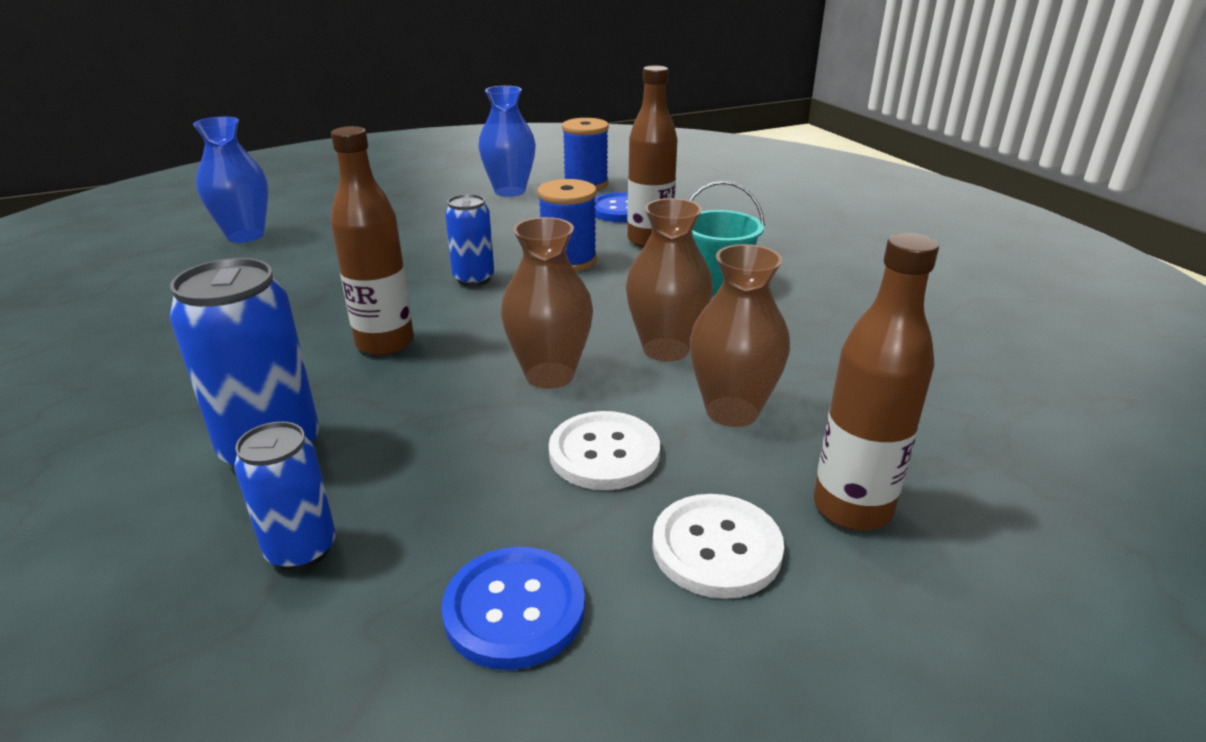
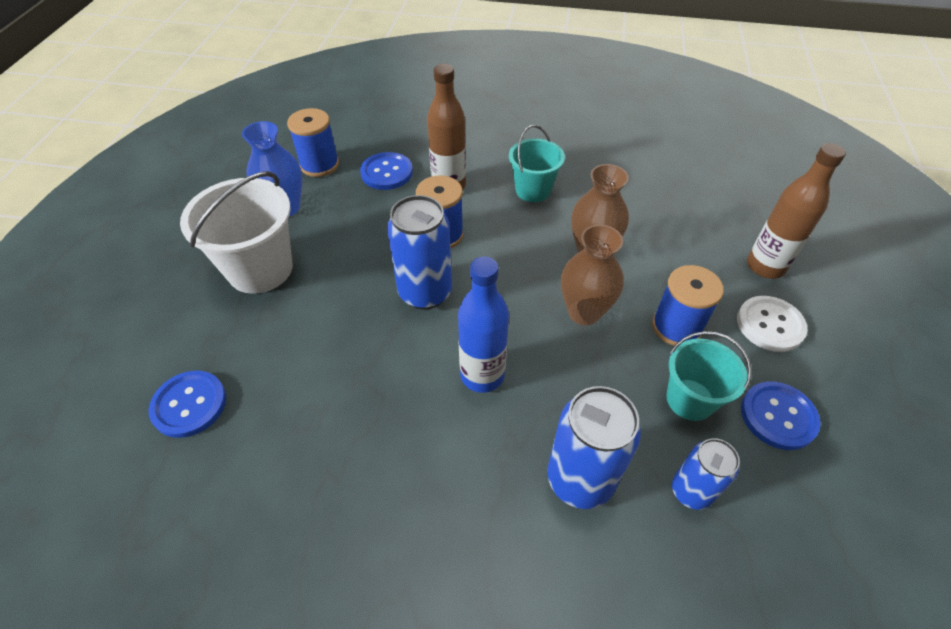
camera: 55 degrees left, 20 degrees up
(245, 235) = (189, 405): blue vase -> blue button
(385, 343) = (482, 375): brown bottle -> blue bottle
(422, 208) = (260, 269): none -> white bucket
(473, 279) = (425, 292): blue can -> blue can, size x1.63
(473, 503) = (690, 399): none -> turquoise bucket
(604, 453) = (676, 327): white button -> blue spool
(732, 411) = (669, 261): brown vase -> none

